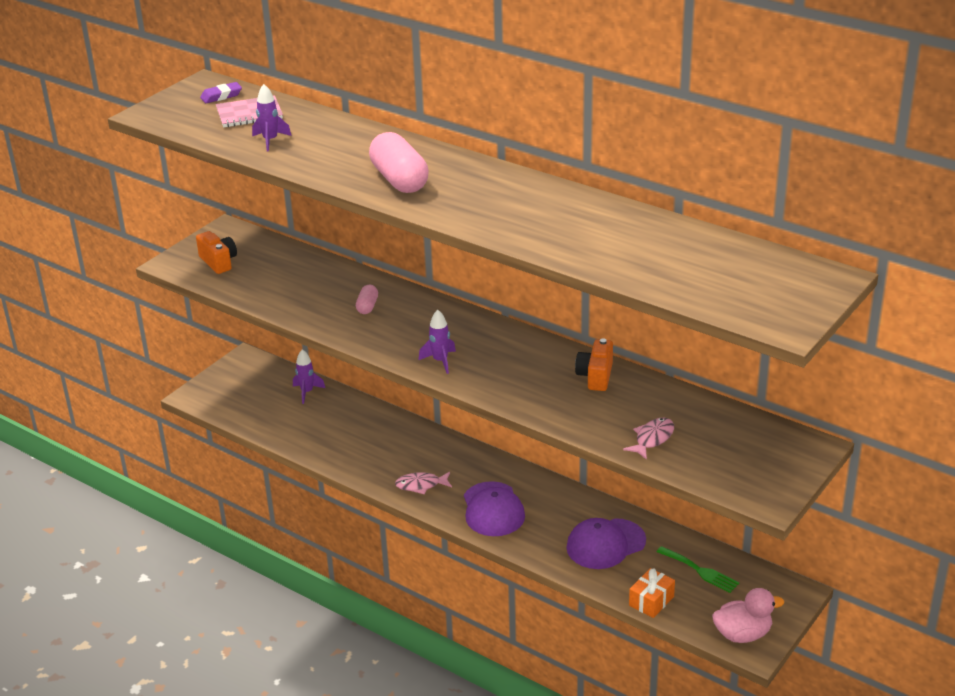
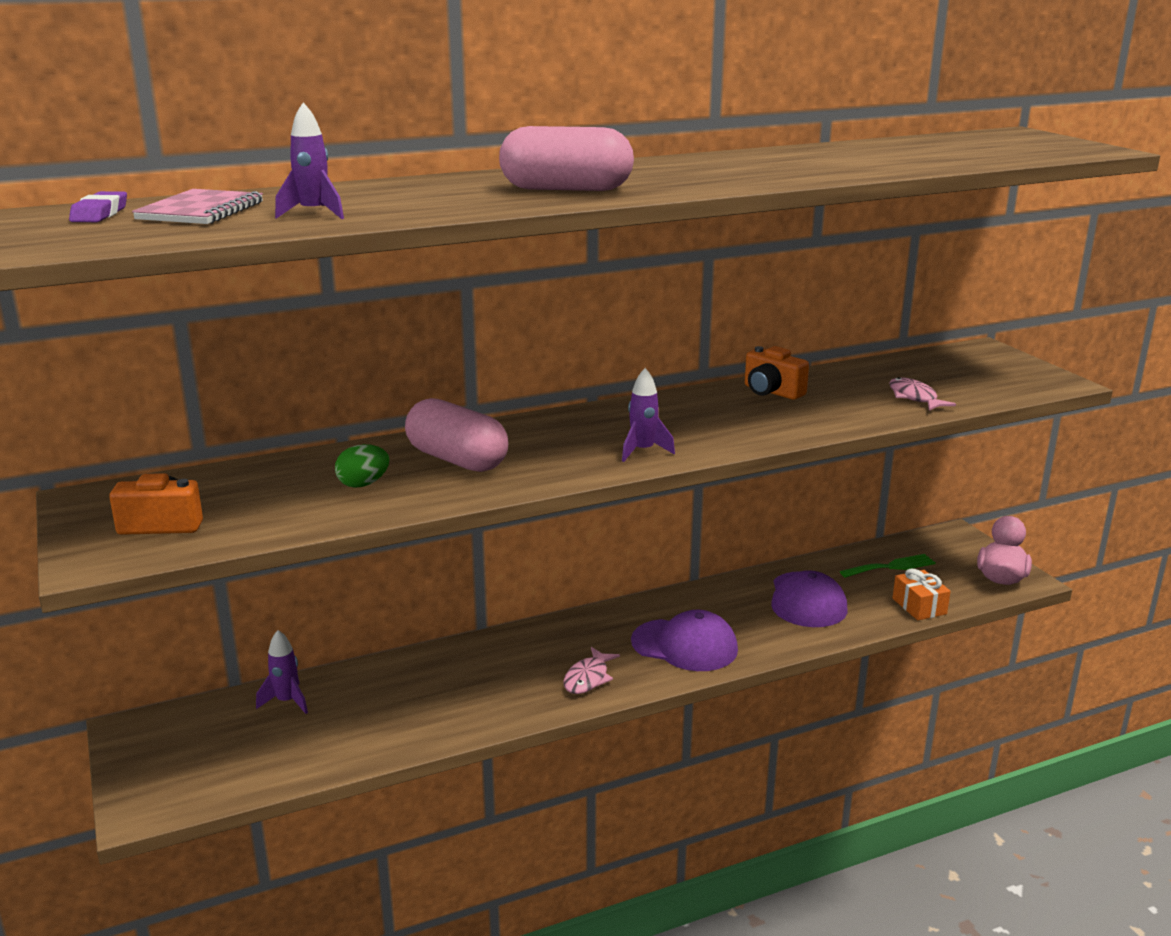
camera: 60 degrees left, 10 degrees down
(310, 293) = (363, 484): none -> green egg
(367, 306) = (457, 460): pink capsule -> pink capsule, size x2.03

